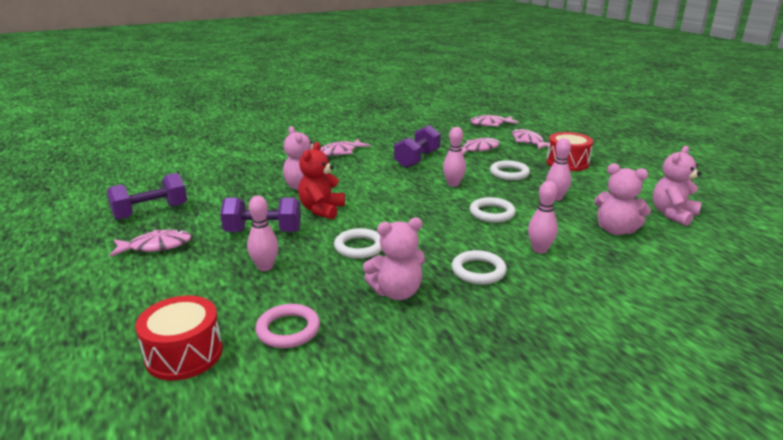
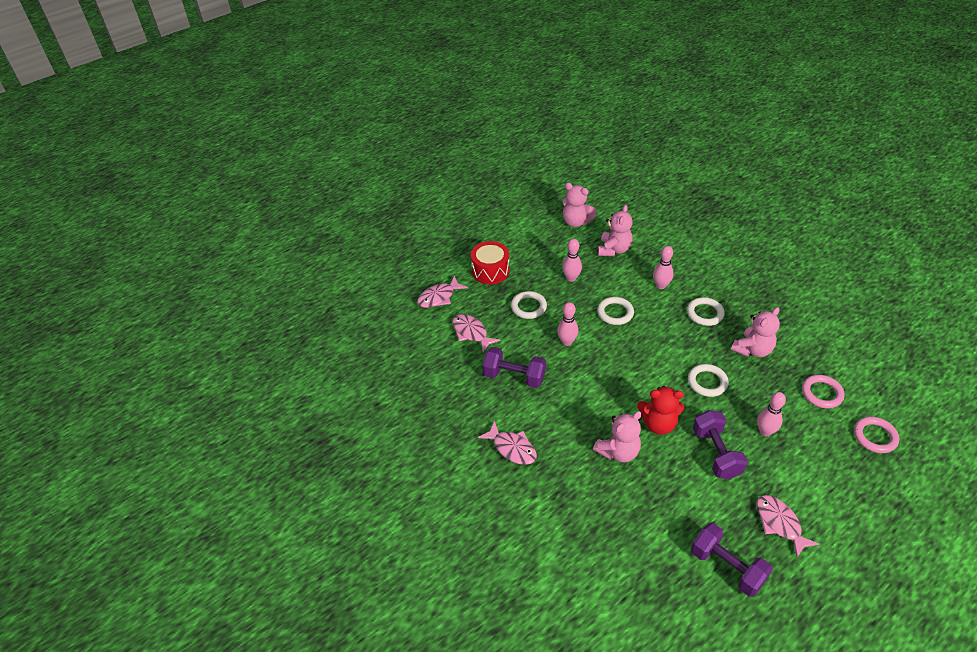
camera: 100 degrees left, 20 degrees up
(184, 354) = (875, 436): red drum -> pink ring
(396, 292) = (752, 350): pink teddy bear -> pink teddy bear turned 75 degrees clockwise
(491, 124) = (386, 329): pink fish -> none

